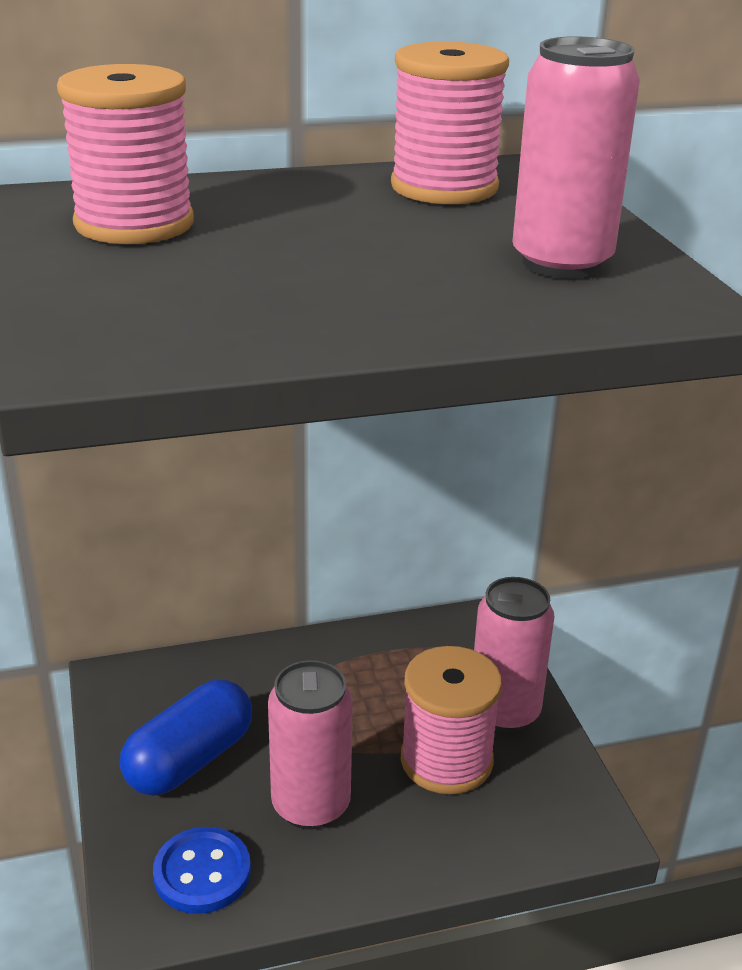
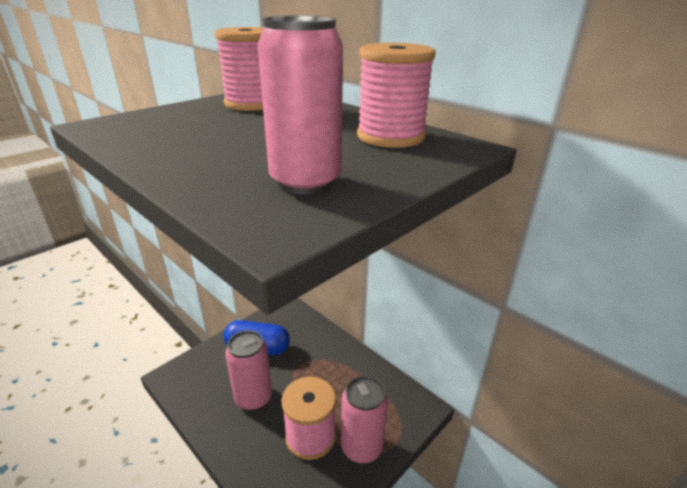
camera: 60 degrees right, 0 degrees up
(202, 873) = (200, 381): blue button -> none

